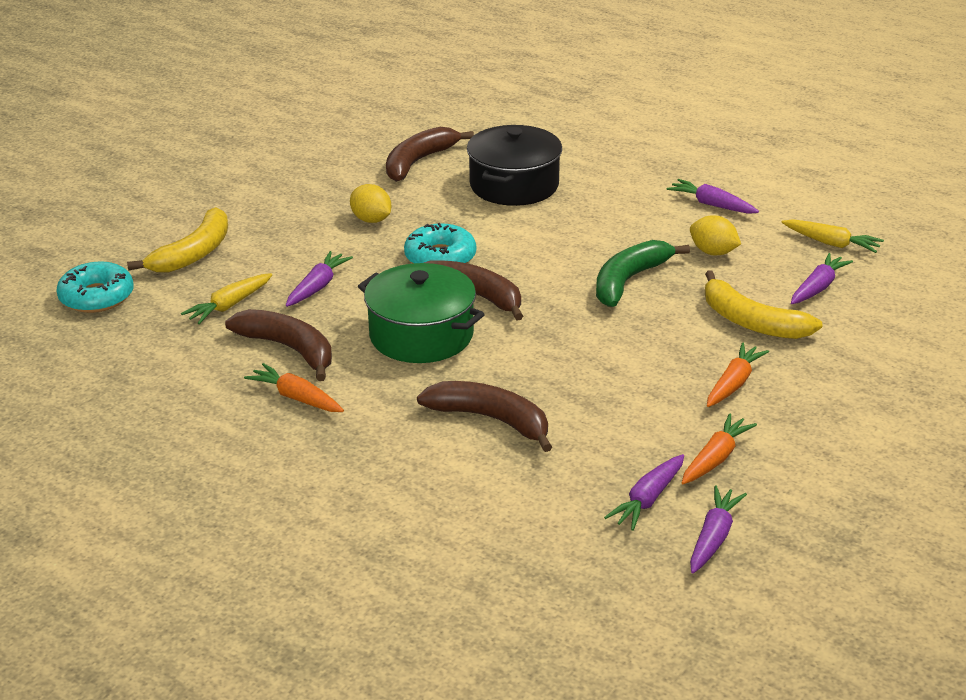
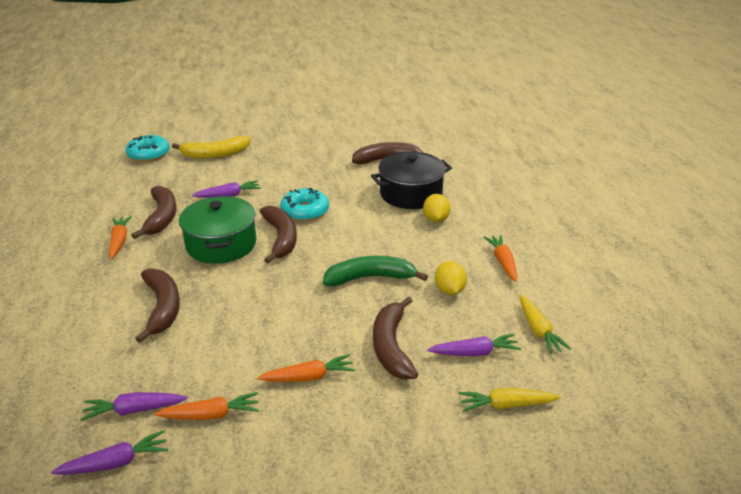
camera: 45 degrees right, 0 degrees up
(229, 306) = (181, 184): yellow carrot -> yellow carrot (506, 405)
(371, 220) = (311, 177): yellow lemon -> yellow lemon (436, 219)
(711, 205) = (502, 262): purple carrot -> orange carrot
(751, 322) = (391, 346): yellow banana -> brown banana

